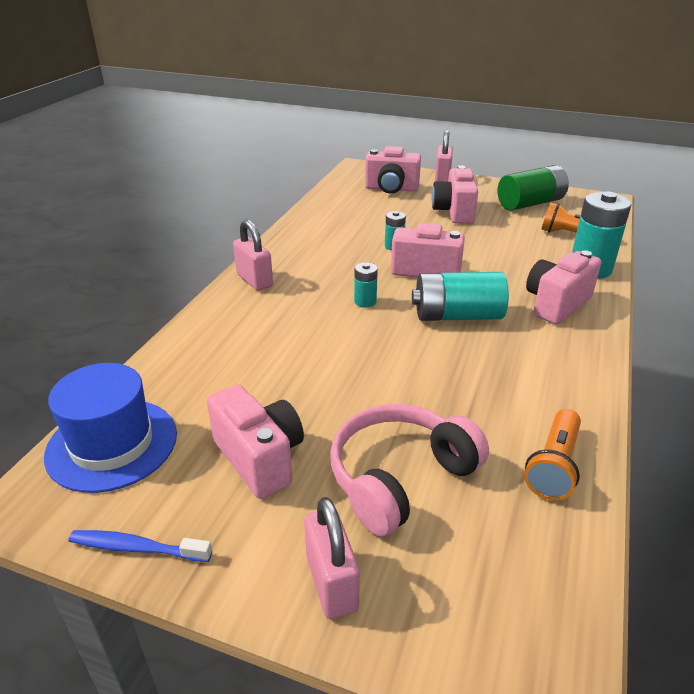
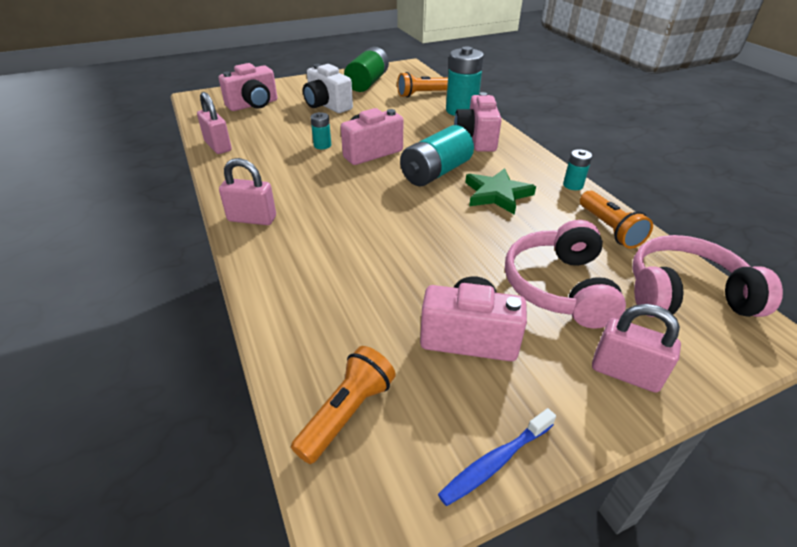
camera: 45 degrees left, 5 degrees up
(112, 444) = (347, 413): blue hat -> orange flashlight
(365, 301) = (364, 192): turquoise battery -> turquoise battery (573, 185)
(442, 178) = (281, 85): pink padlock -> pink padlock (218, 146)
(454, 212) = (327, 105): pink camera -> white camera
(485, 365) = (497, 194): none -> green star
(525, 578) = (685, 294): none -> pink headphones

